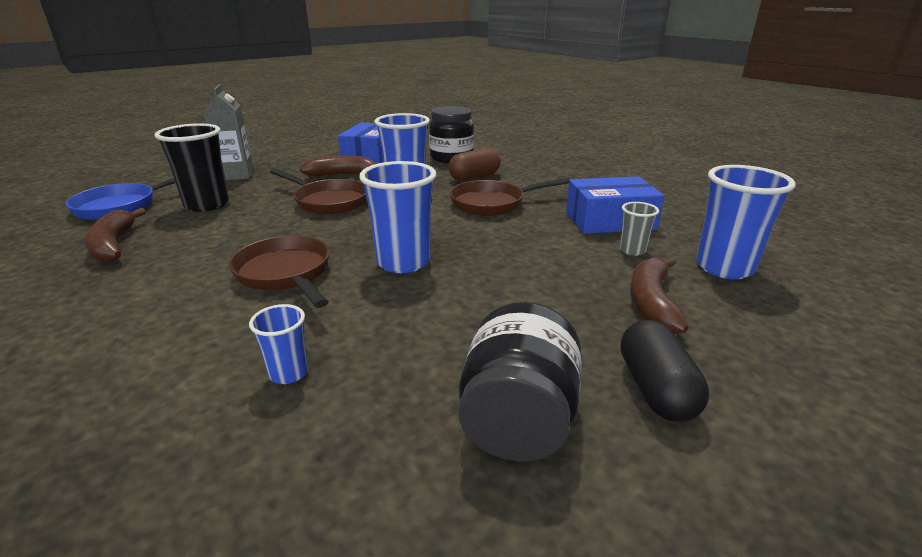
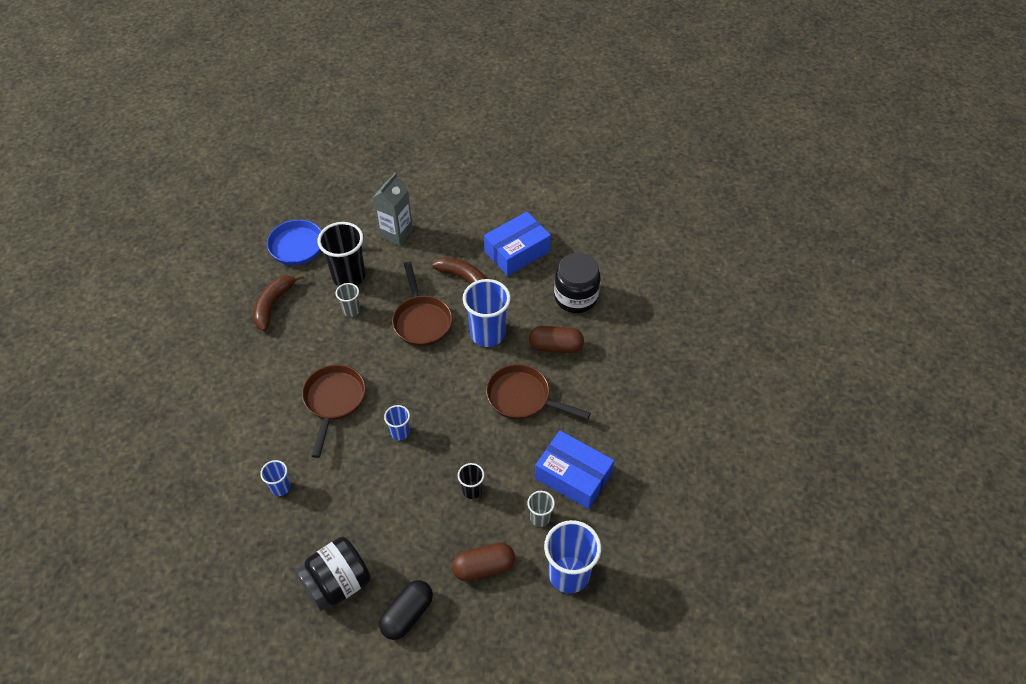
camera: 40 degrees right, 25 degrees up
(234, 219) = (351, 310): none -> grey cup
(403, 262) = (400, 432): blue cup -> blue cup, size x0.51
(543, 263) = (472, 490): none -> black cup
(652, 303) = (483, 567): brown banana -> brown capsule

